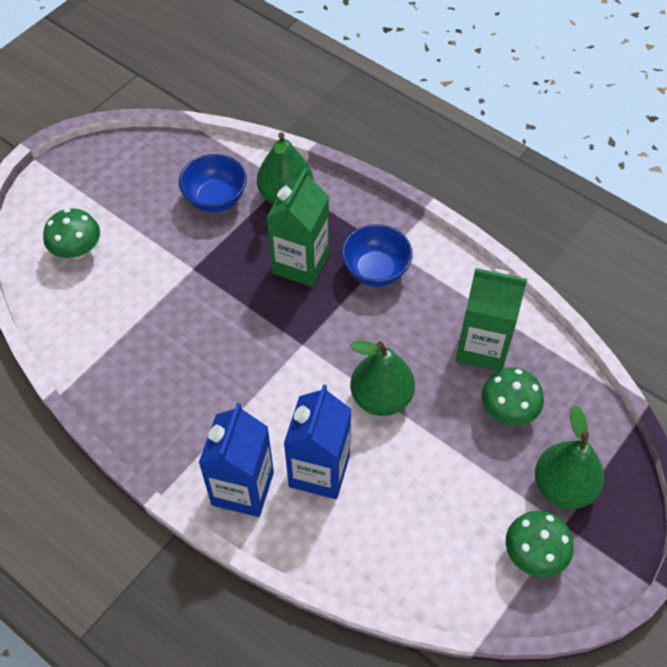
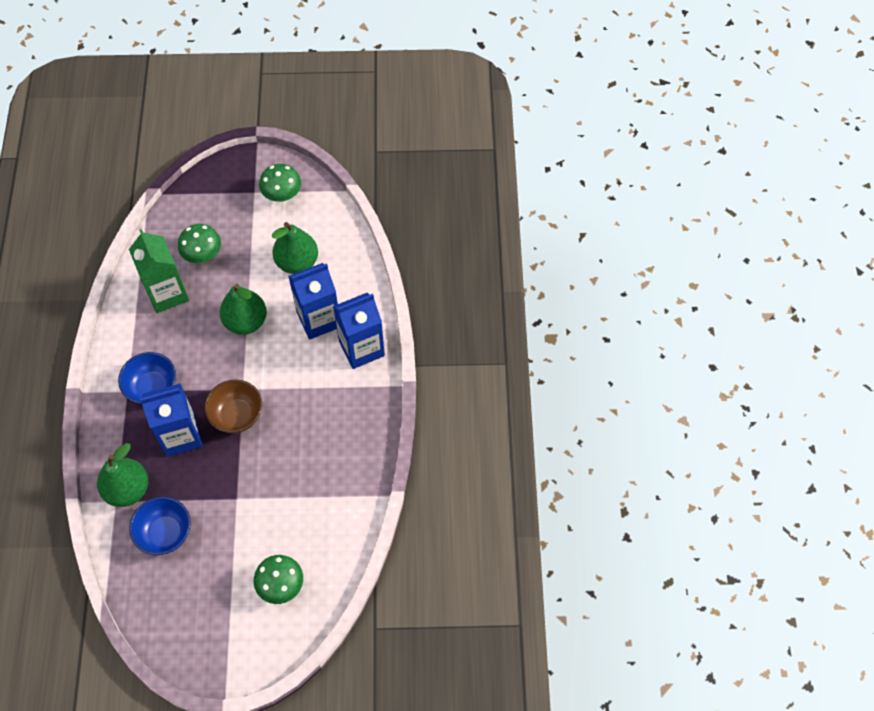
camera: 130 degrees left, 5 degrees up
(277, 320) = (237, 415): none -> brown bowl
(300, 263) = (181, 435): green carton -> blue carton
(563, 486) = (231, 204): green pear -> green pear (297, 262)

